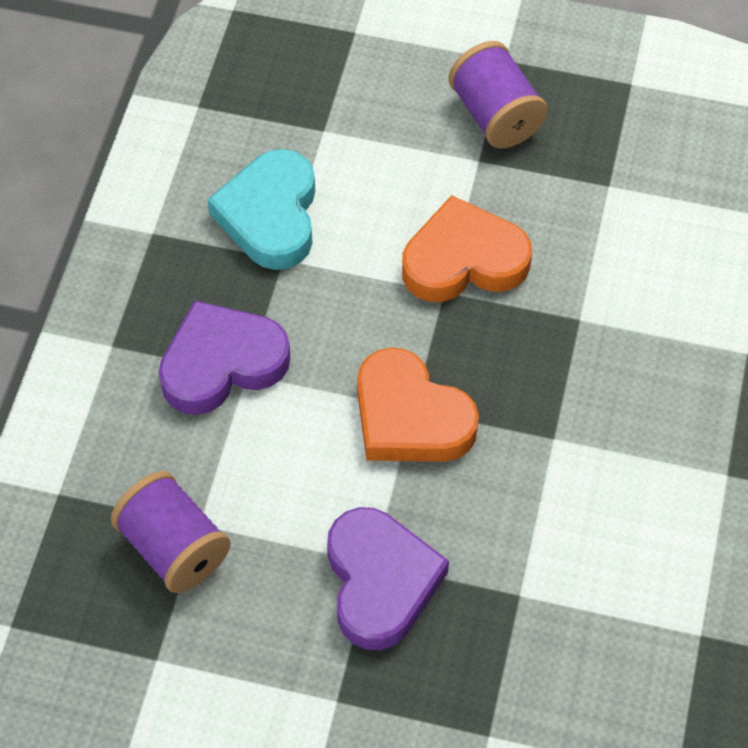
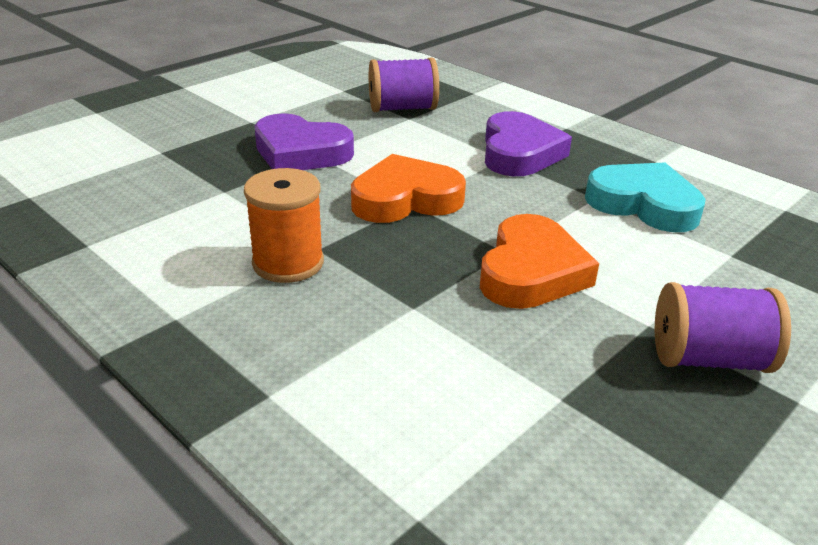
camera: 120 degrees right, 25 degrees down
(594, 446) = (288, 263): none -> orange spool

